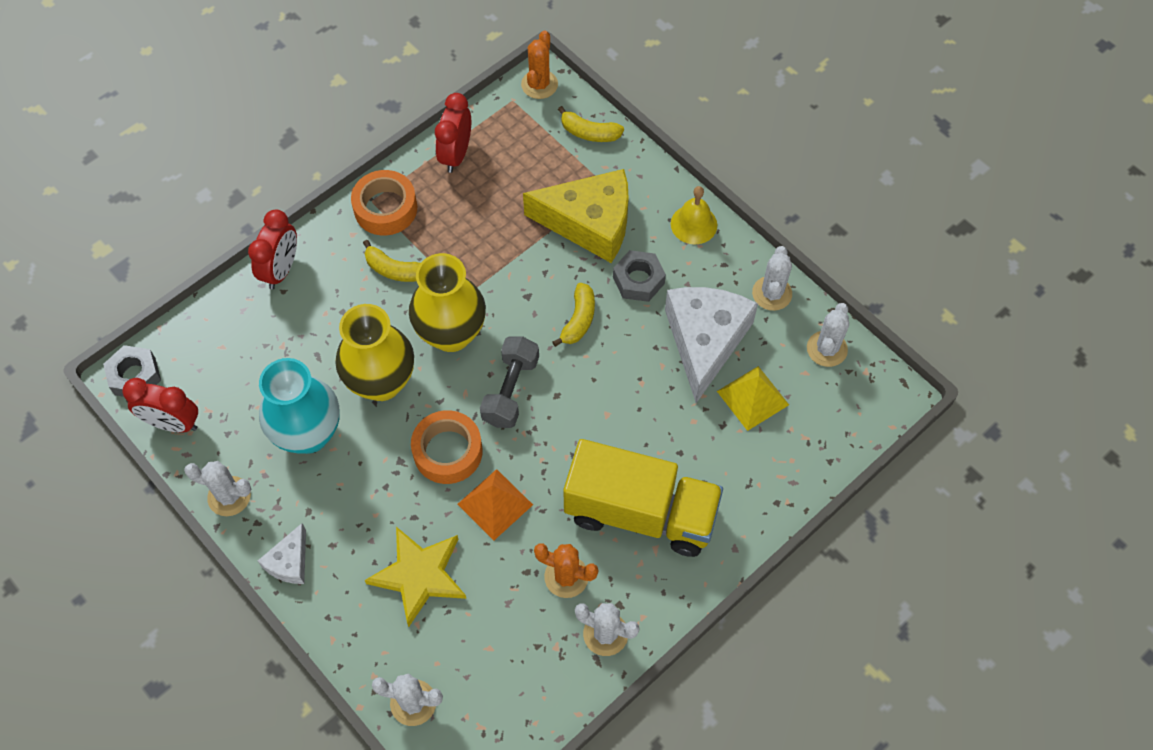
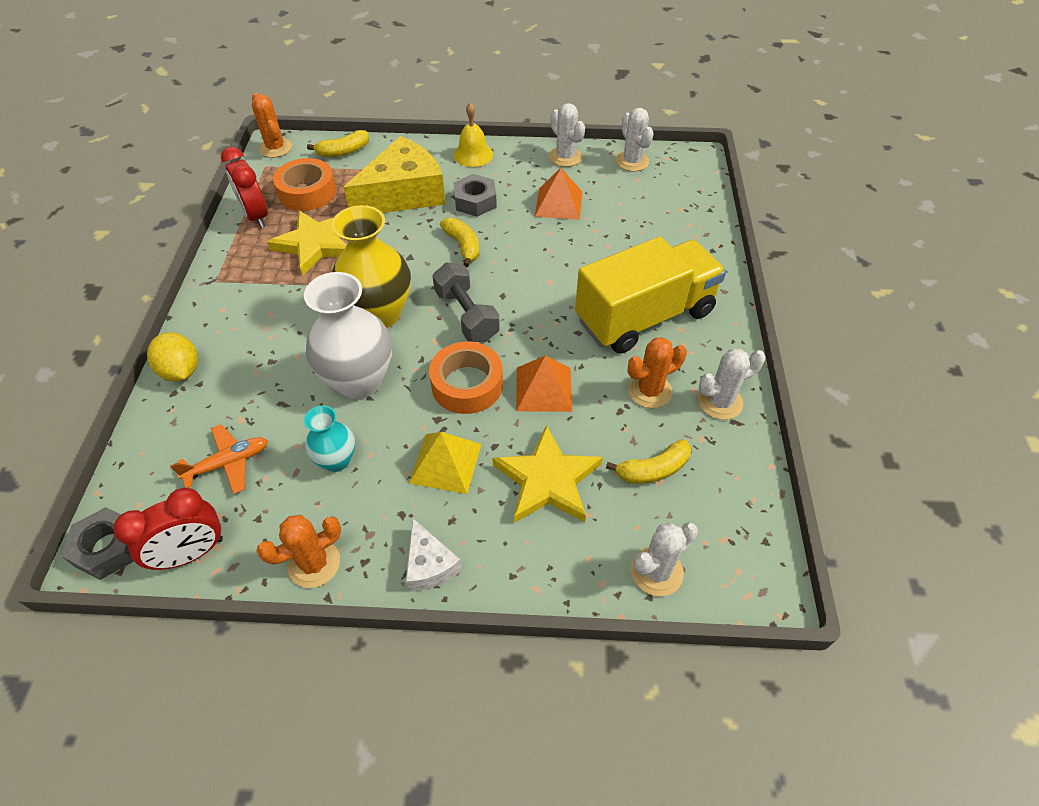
camera: 45 degrees left, 10 degrees down
(229, 496) = (314, 563): white cactus -> orange cactus
(246, 375) = (228, 463): none -> orange plane
(281, 270) = (181, 371): red clock -> yellow lemon
(308, 434) = (336, 460): turquoise vase -> turquoise vase, size x0.55
(381, 382) = (359, 381): yellow vase -> white vase
(385, 208) = (233, 278): orange tape -> orange tape (307, 192)
(394, 269) = (285, 308): yellow banana -> yellow banana (653, 469)
(472, 223) = (315, 244): none -> yellow star
(705, 341) = (558, 203): white cheese -> orange pyramid
(753, 398) = (625, 211): yellow pyramid -> yellow pyramid (446, 463)

